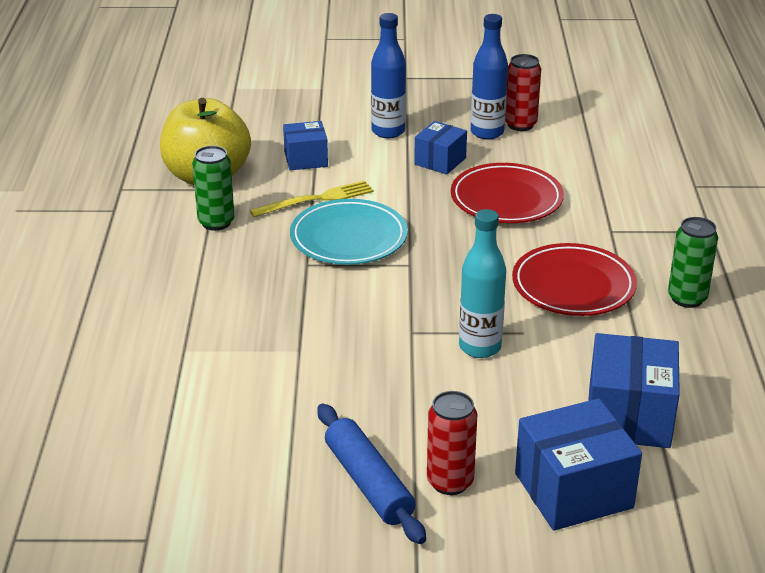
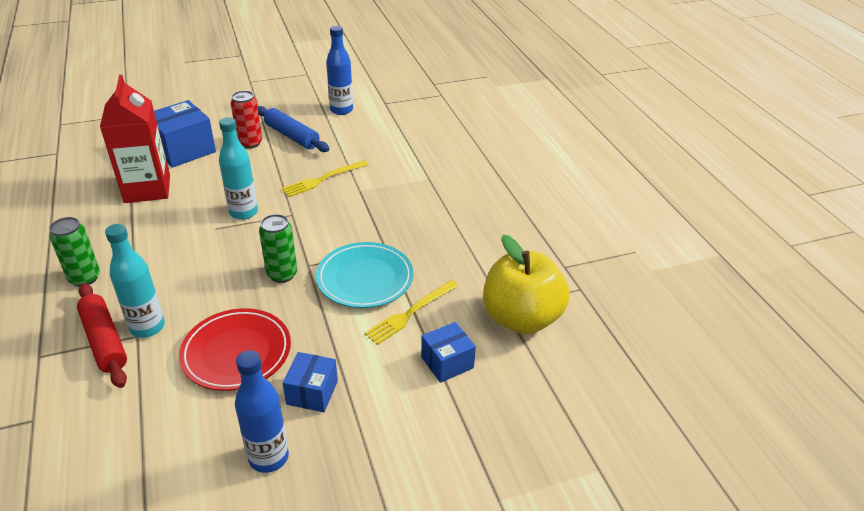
camera: 160 degrees right, 5 degrees up
(216, 222) = (477, 271): green can -> green can (282, 274)
(346, 379) = (323, 179): none -> yellow fork
(388, 131) = (382, 429): blue bottle -> blue bottle (341, 110)
(520, 124) = (229, 485): red can -> none
(573, 286) = (176, 271): red plate -> none
(600, 235) = (147, 327): none -> turquoise bottle
(629, 416) = (147, 189): blue box -> red carton
(644, 231) = (104, 341): none -> red rolling pin

